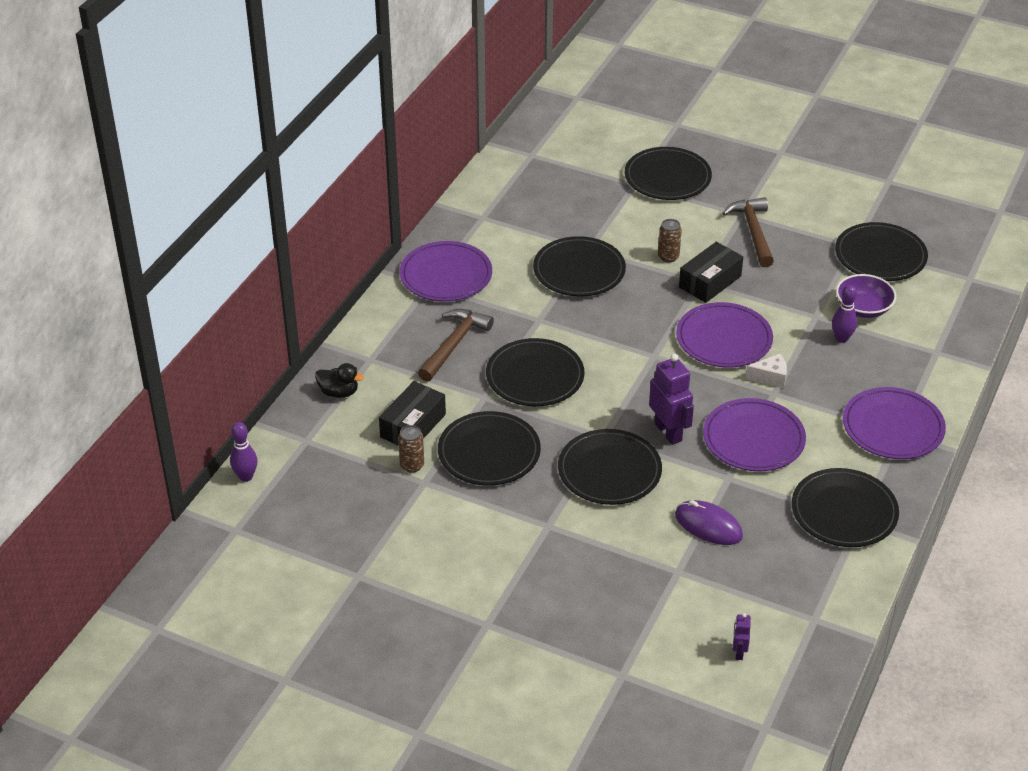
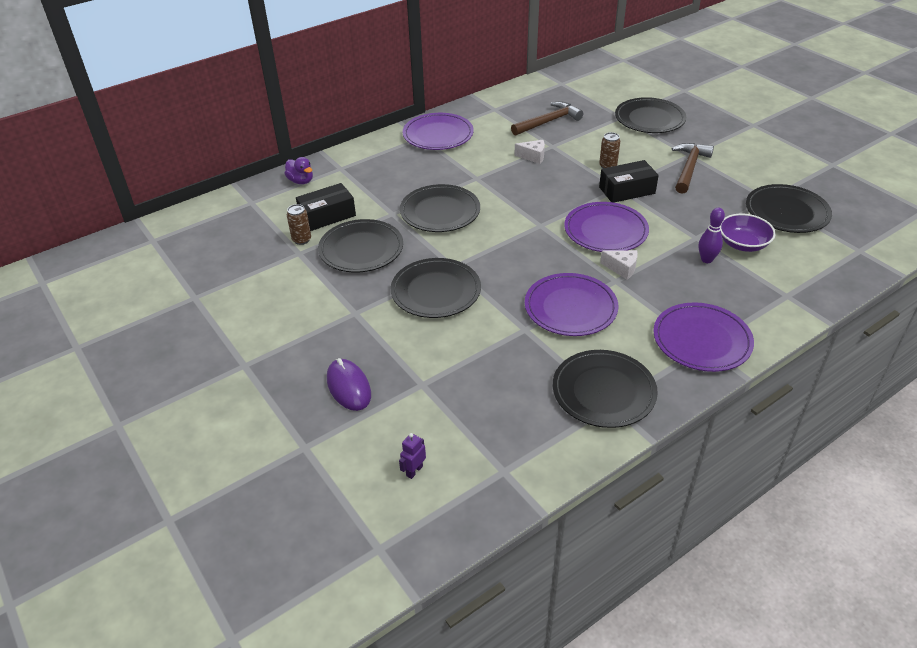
camera: 30 degrees right, 0 degrees up
(246, 477) = (193, 211): purple bowling pin -> none
(339, 392) = (301, 181): black duck -> purple duck
(454, 344) = (403, 176): brown hammer -> brown hammer (548, 122)
(579, 270) = (533, 157): black plate -> white cheese
(668, 432) = (505, 280): purple robot -> none
(708, 525) = (477, 359): purple mouse -> purple mouse (348, 387)

